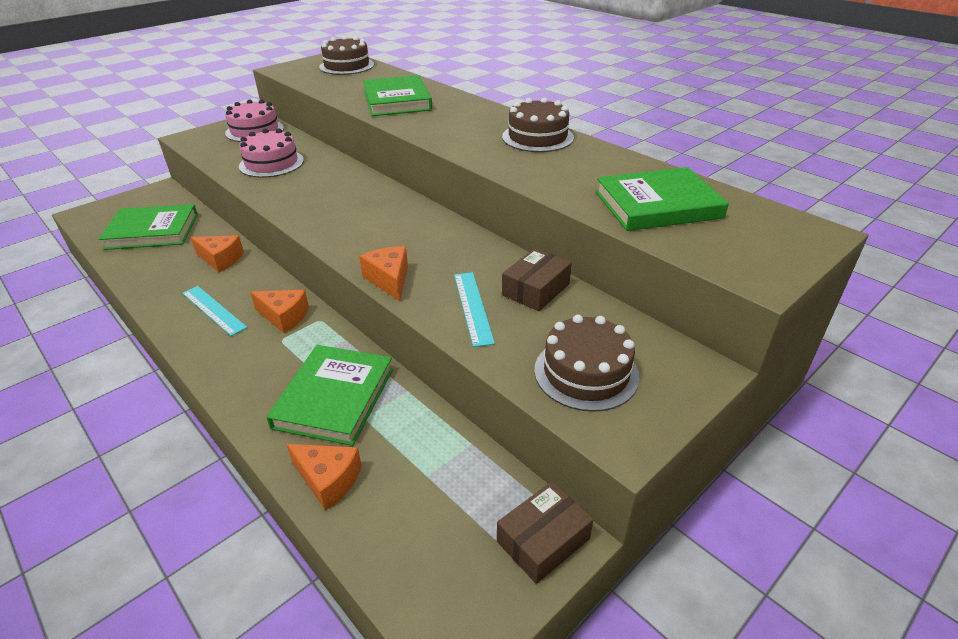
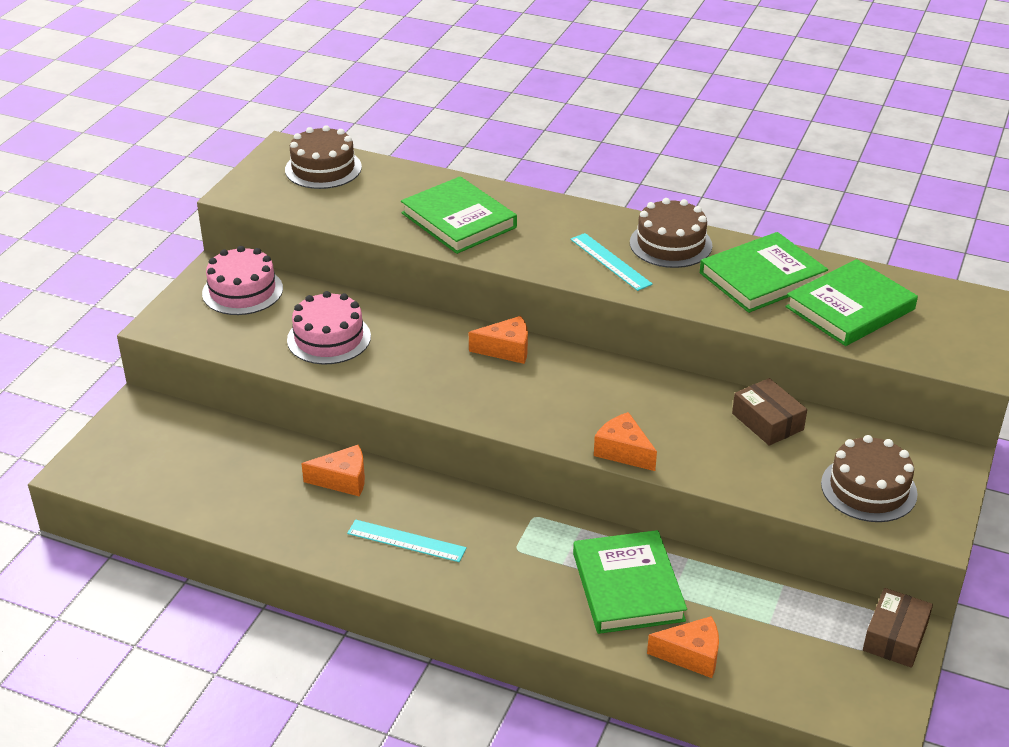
camera: 25 degrees left, 0 degrees up
(152, 231) = (208, 468): green book -> green book (762, 277)
(284, 317) = (493, 524): orange cheese -> orange cheese (506, 349)
(473, 307) = (727, 457): turquoise ruler -> turquoise ruler (610, 261)
(536, 289) = (767, 421): brown box -> brown box turned 45 degrees counterclockwise

